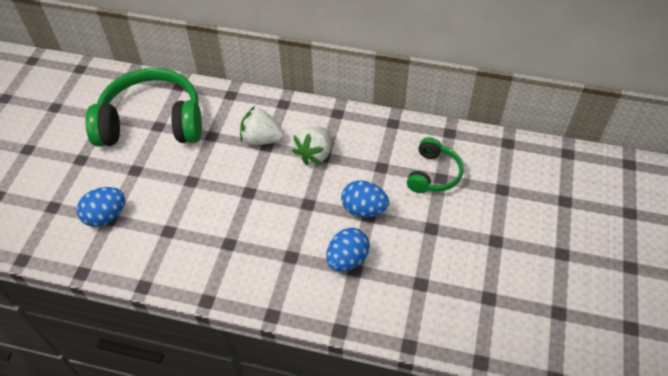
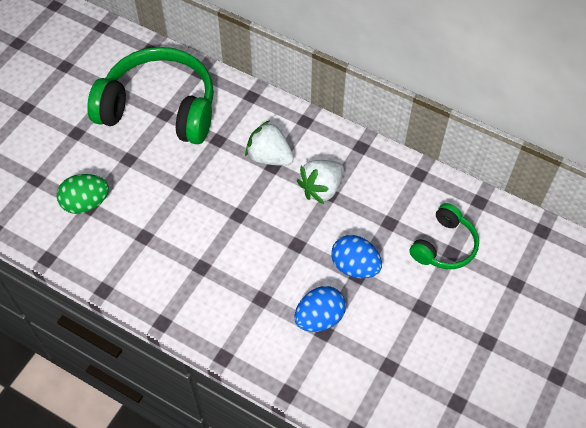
camera: 15 degrees right, 5 degrees up
(106, 216) = (86, 203): blue egg -> green egg

